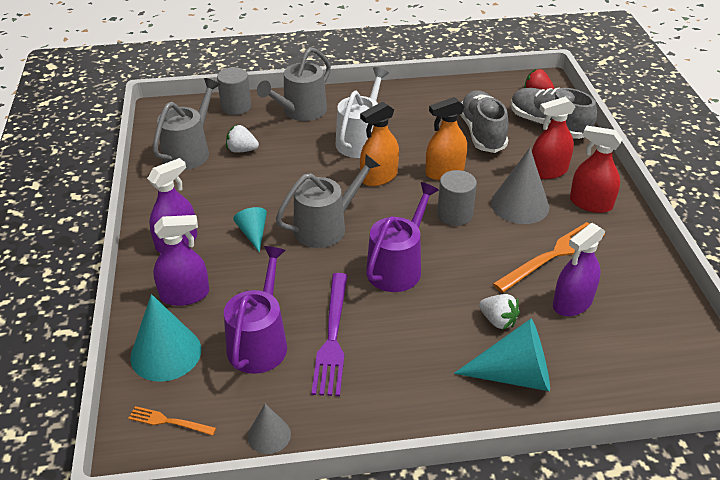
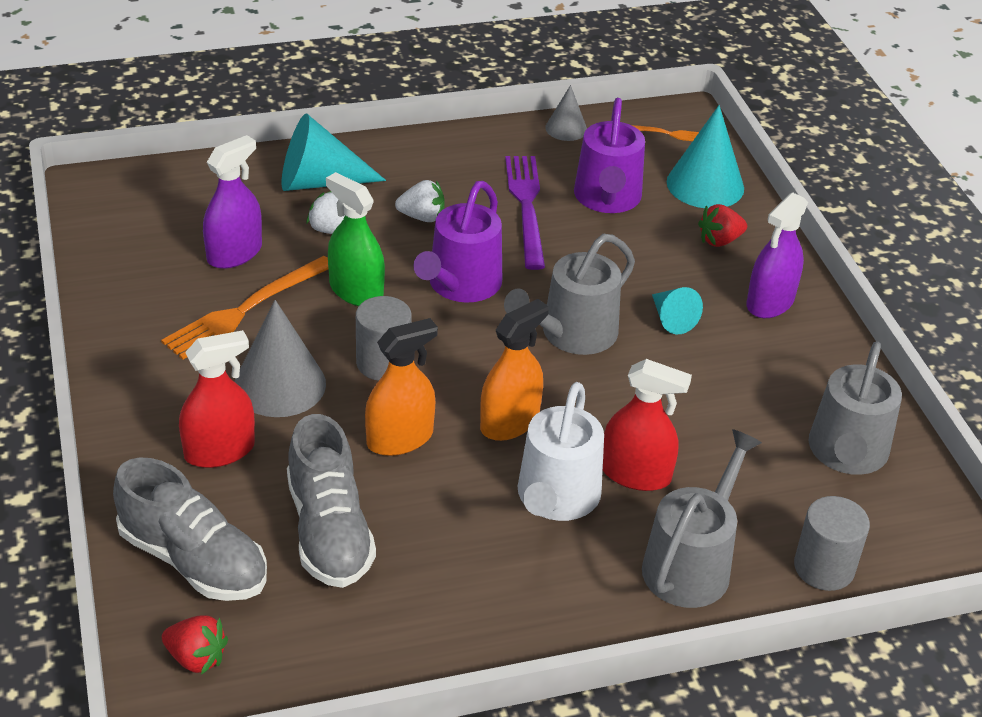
camera: 170 degrees right, 0 degrees up
(185, 295) = (719, 240): purple spray bottle -> red strawberry
(242, 150) = (759, 462): white strawberry -> white strawberry (422, 217)
(475, 266) = (356, 291): none -> green spray bottle
(590, 203) = (164, 393): red spray bottle -> red spray bottle (635, 474)

